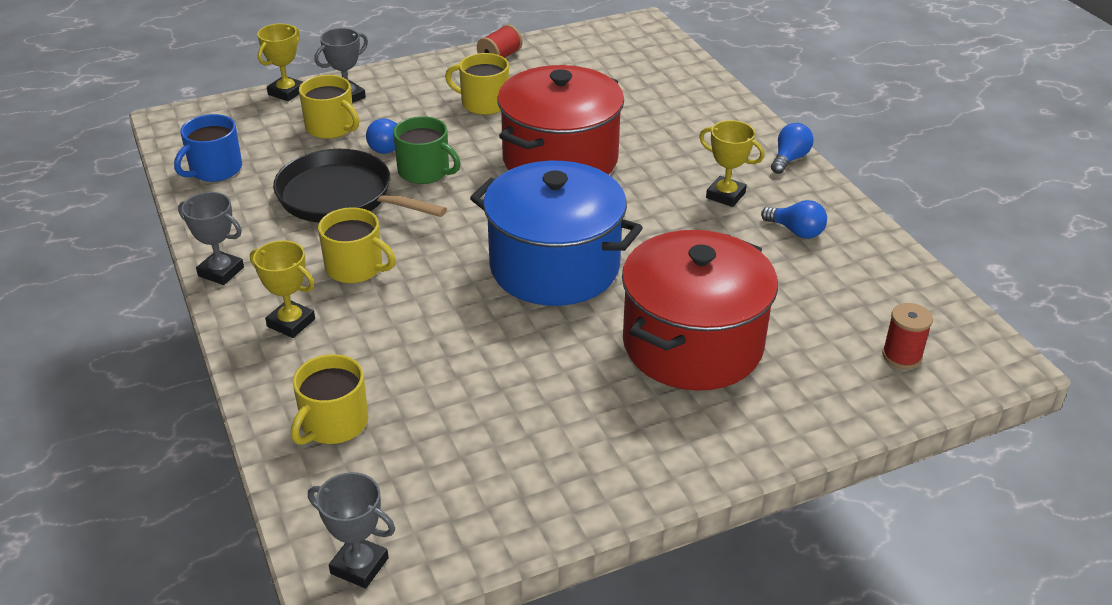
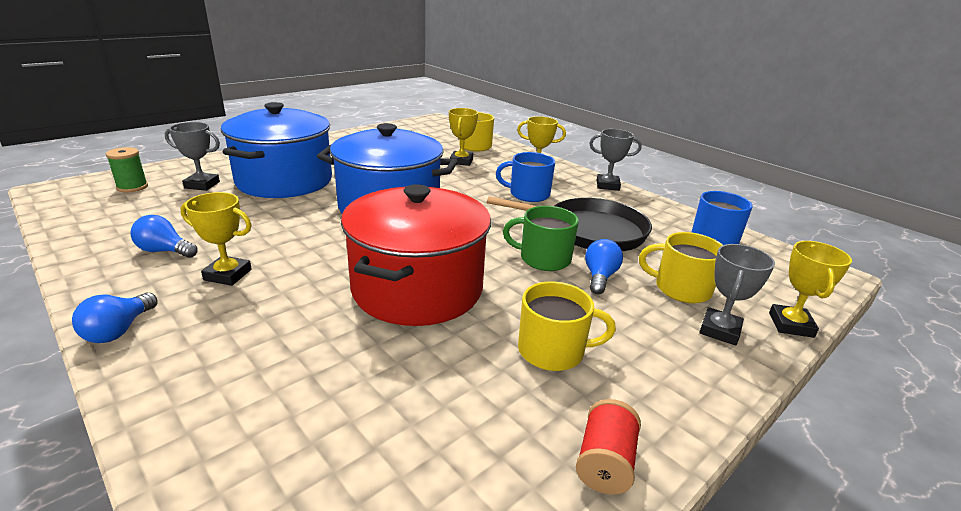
camera: 160 degrees right, 10 degrees down
(356, 268) = (528, 194): yellow mug -> blue mug
(359, 566) = (432, 122): grey trophy -> grey trophy (202, 185)
(396, 368) = (461, 161): none -> yellow trophy
(692, 344) = (284, 181): red pot -> blue pot
(901, 356) = (132, 187): red spool -> green spool

